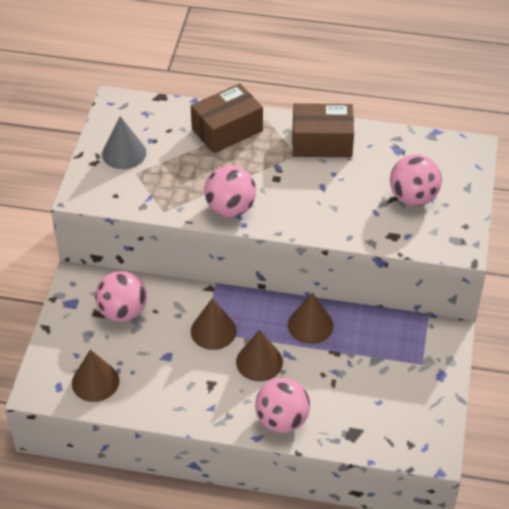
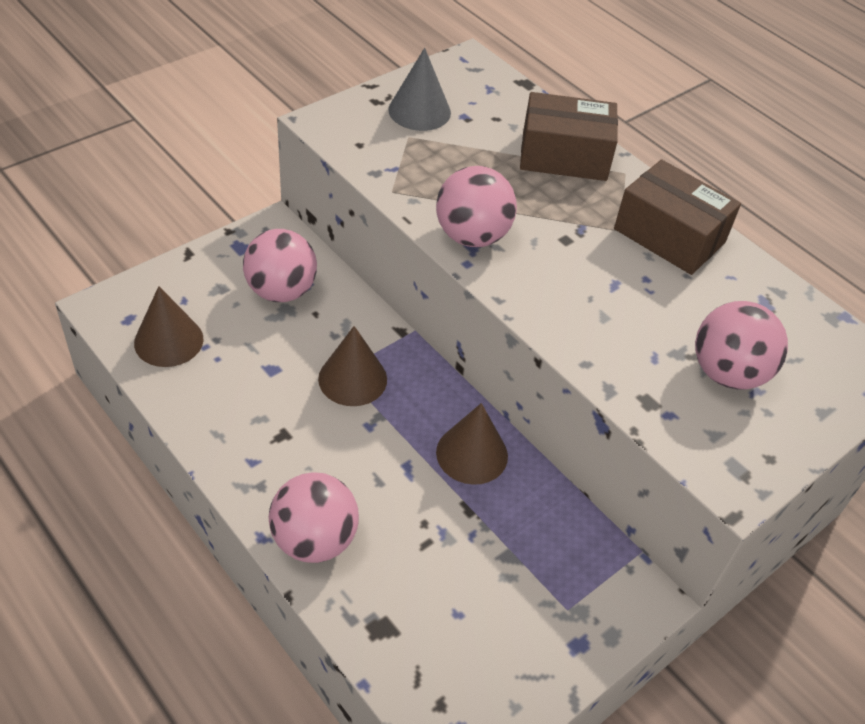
camera: 35 degrees right, 0 degrees up
(259, 362) = (365, 451): brown cone -> none

